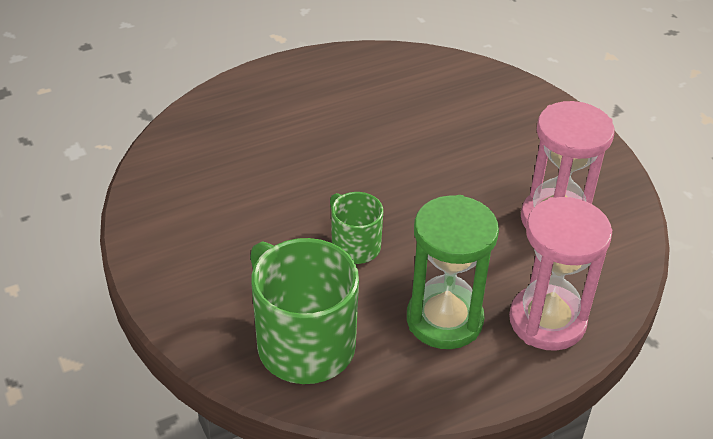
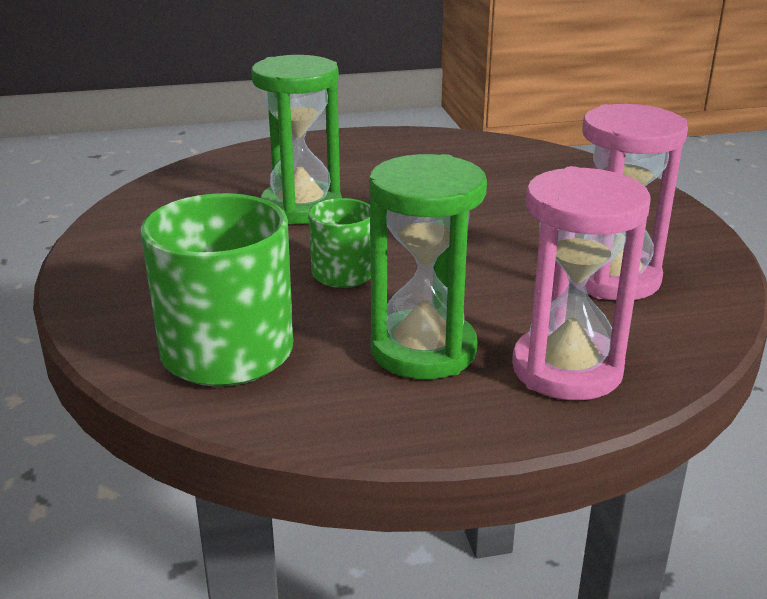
camera: 15 degrees right, 15 degrees down
(290, 171) = (301, 207): none -> green hourglass

